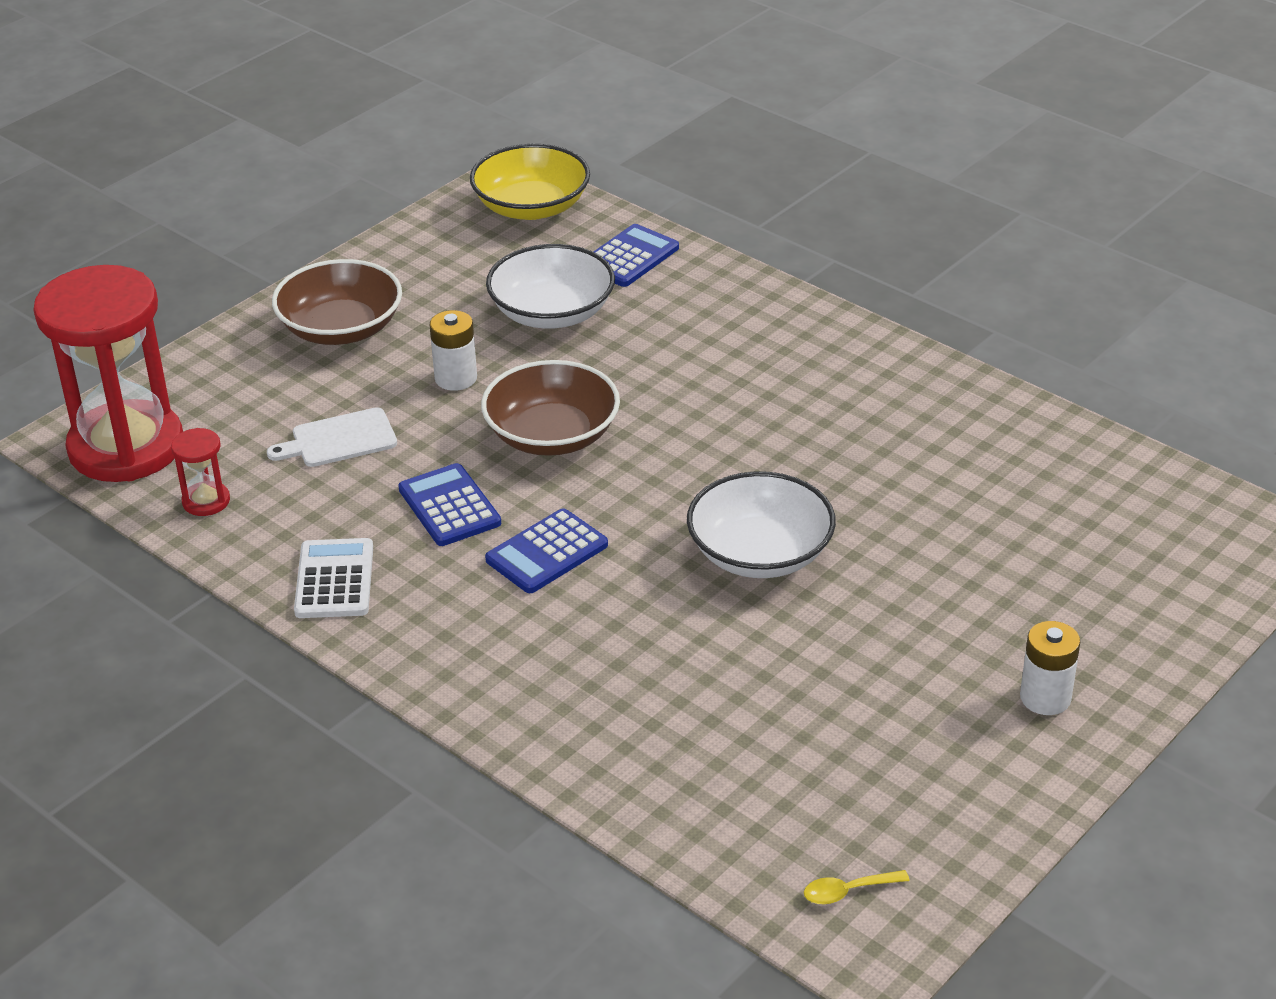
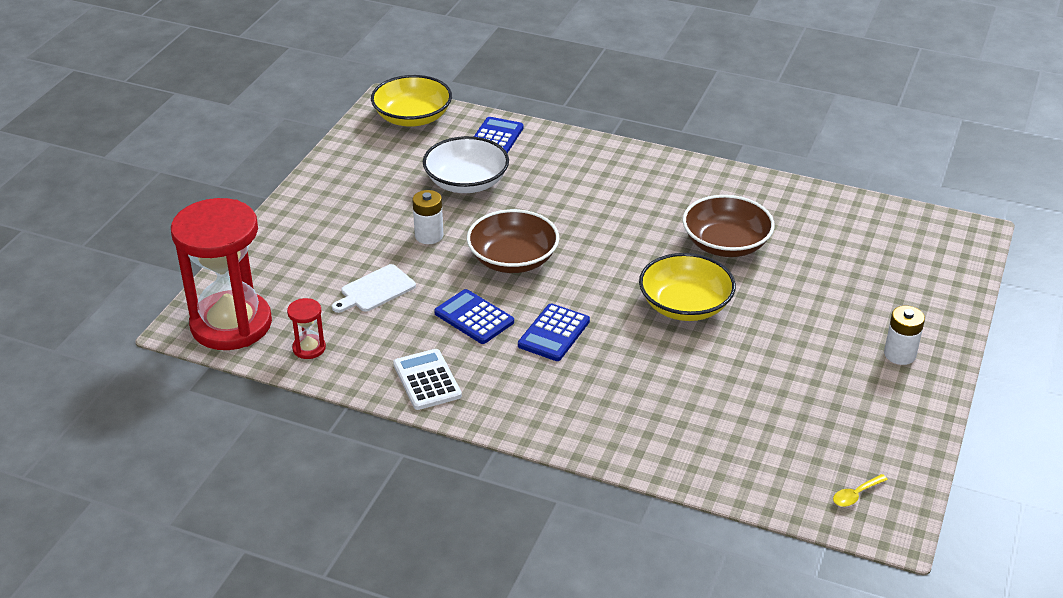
camera: 20 degrees left, 0 degrees up
(341, 328) = (332, 218): brown bowl -> brown bowl (726, 244)
(760, 553) = (685, 305): white bowl -> yellow bowl

